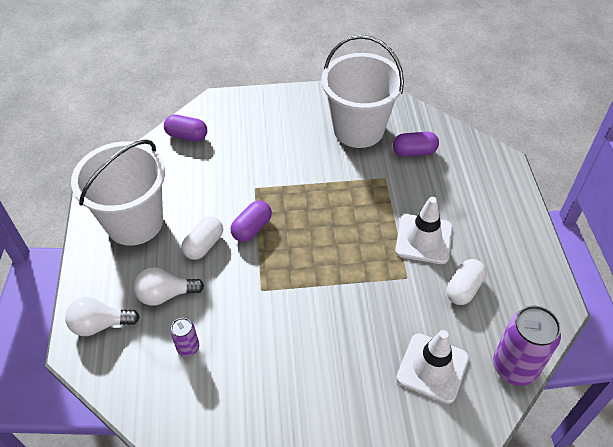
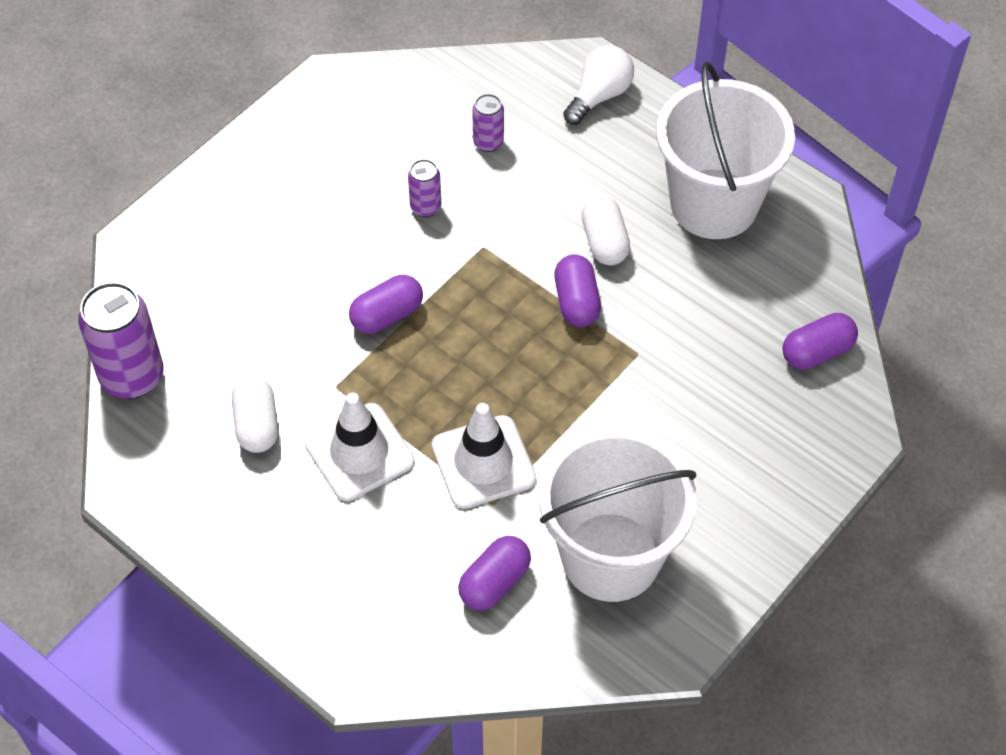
camera: 135 degrees right, 5 degrees up
(166, 294) = (575, 166): white light bulb -> none
(264, 337) = (425, 207): none -> purple can
(346, 293) = (387, 315): none -> purple capsule
(432, 368) = (221, 309): white traffic cone -> white traffic cone (483, 462)

